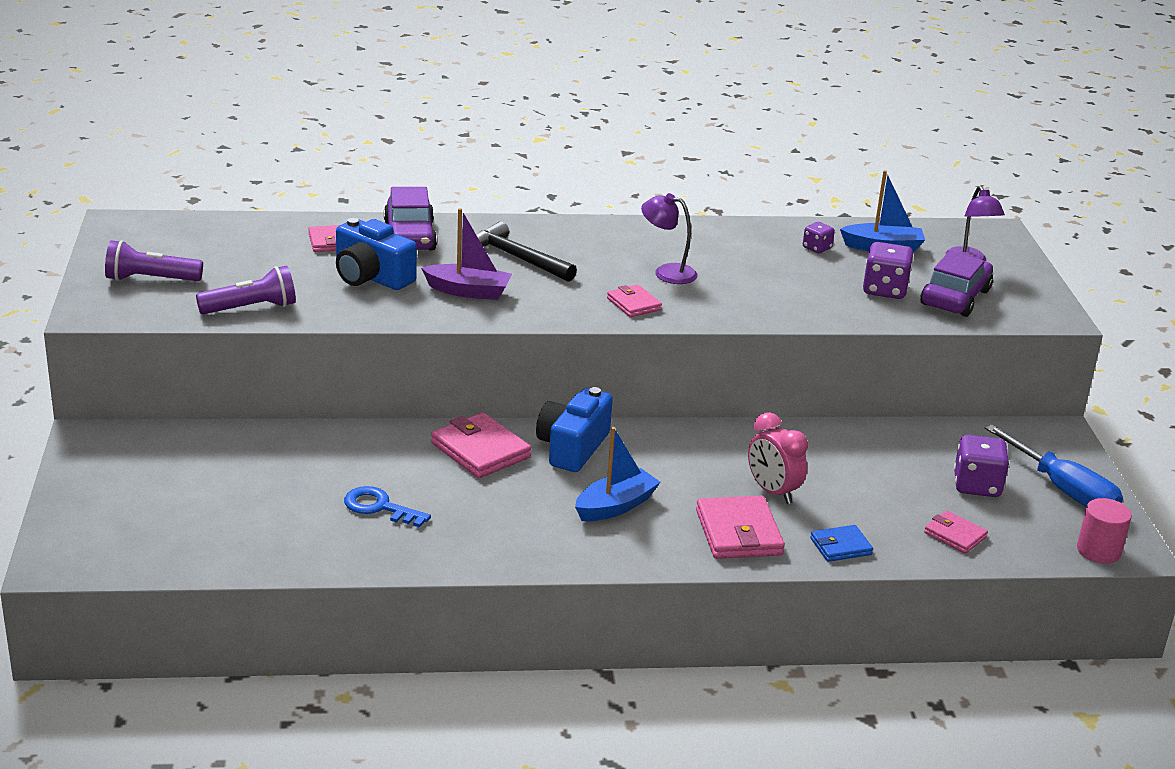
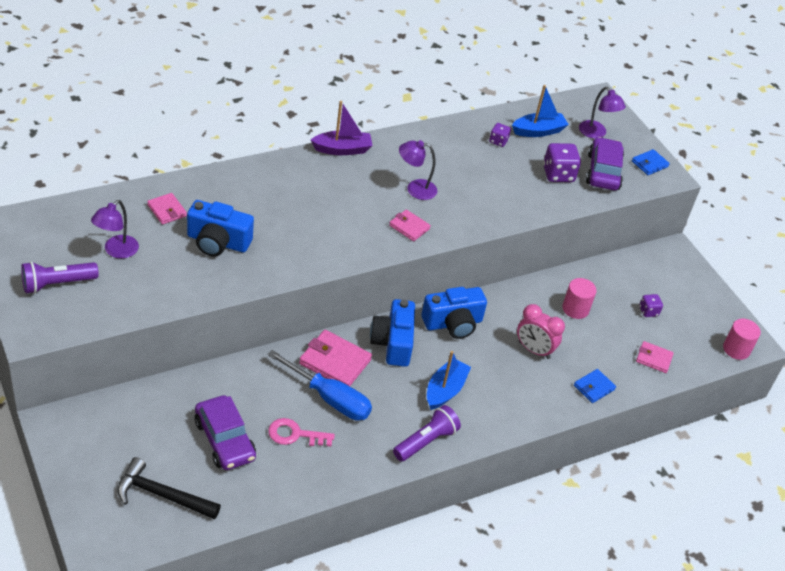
camera: 25 degrees left, 15 degrees up
(241, 265) = (116, 251): none -> purple lamp
(251, 308) = (150, 297): purple flashlight -> purple flashlight (426, 441)
(379, 507) = (295, 434): blue key -> pink key
(409, 236) = (222, 191): purple car -> purple car (225, 440)
(468, 291) = (293, 241): purple boat -> purple boat (342, 149)
(517, 258) = (308, 197): black hammer -> black hammer (162, 495)
(670, 444) = (453, 323): none -> blue camera
(738, 533) = (530, 393): pink wallet -> none
(862, 463) = (575, 309): none -> pink cylinder
(977, 485) = (648, 311): purple dice -> purple dice, size x0.57
(1033, 301) = (649, 164): none -> blue wallet
(1064, 490) = (698, 302): blue screwdriver -> blue screwdriver (330, 399)

